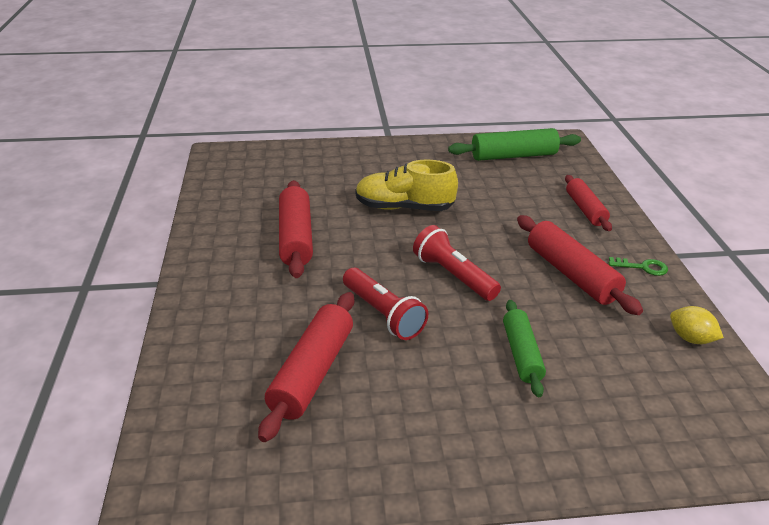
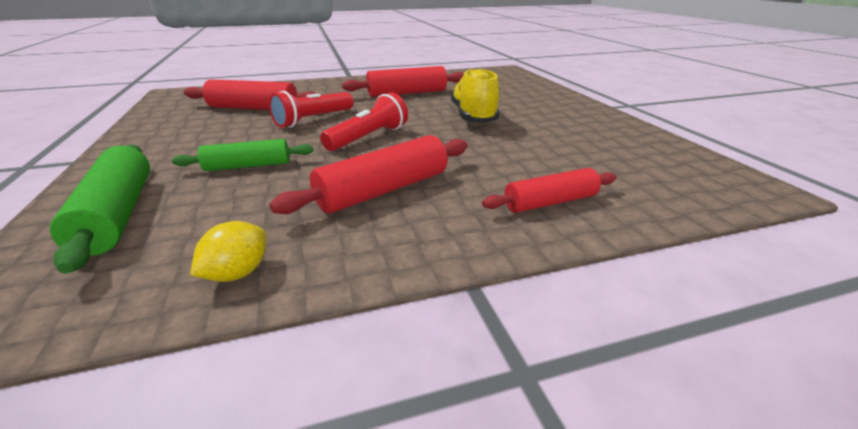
camera: 80 degrees right, 5 degrees down
(513, 156) = (649, 157): green rolling pin -> green rolling pin (118, 214)
(642, 267) = (414, 242): green key -> none

